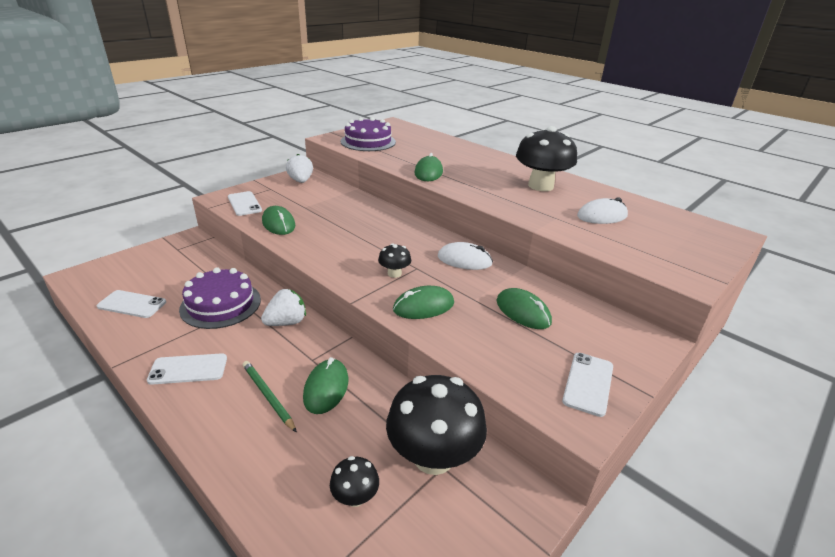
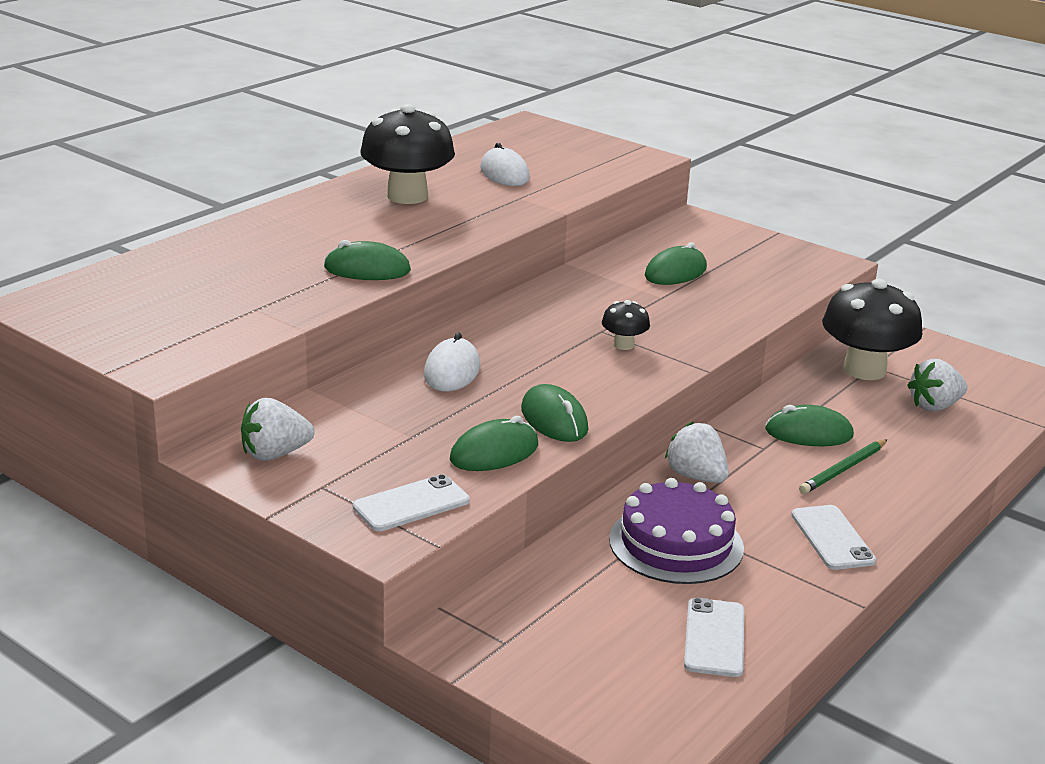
camera: 95 degrees left, 5 degrees down
(355, 497) = (934, 406): black mushroom -> white strawberry
(368, 142) = (188, 325): purple cake -> none
(423, 306) = (694, 326): green mouse -> green mouse (554, 419)
(464, 260) = (567, 299): white mouse -> white mouse (452, 371)
(588, 383) = (779, 254): white phone -> none

